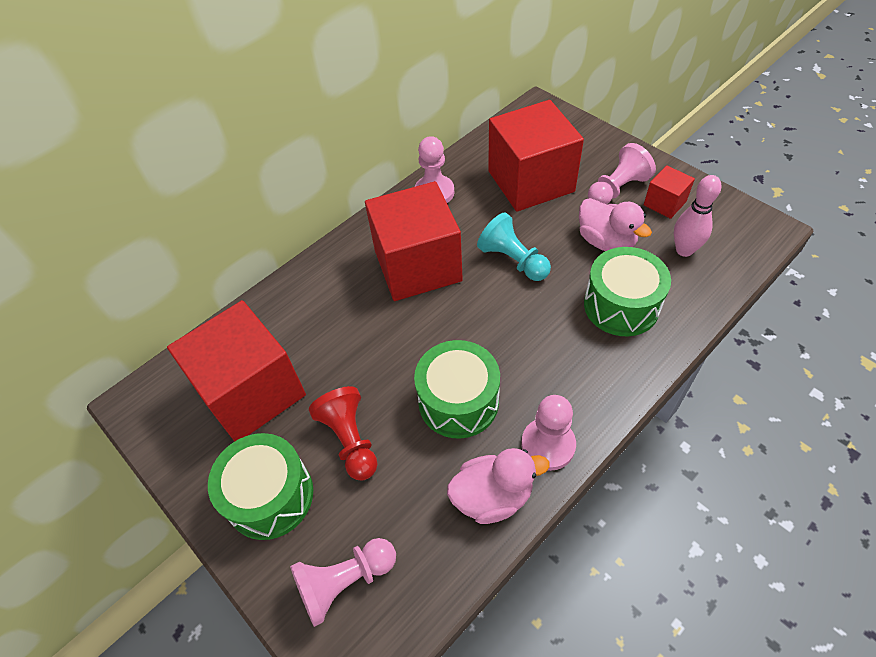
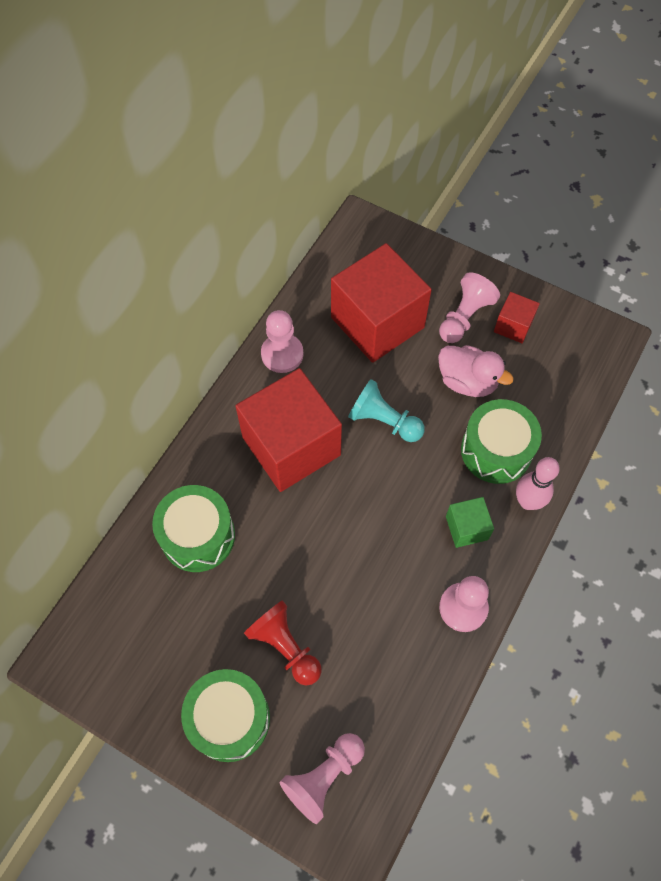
camera: 20 degrees left, 10 degrees up
(252, 392) = (172, 621): red cube -> none
(458, 401) = (373, 584): green drum -> green drum (198, 536)
(492, 496) = (428, 667): pink duck -> none
(572, 369) = (466, 528): none -> green cube
(684, 250) = (541, 377): pink bowling pin -> pink bowling pin (527, 502)

